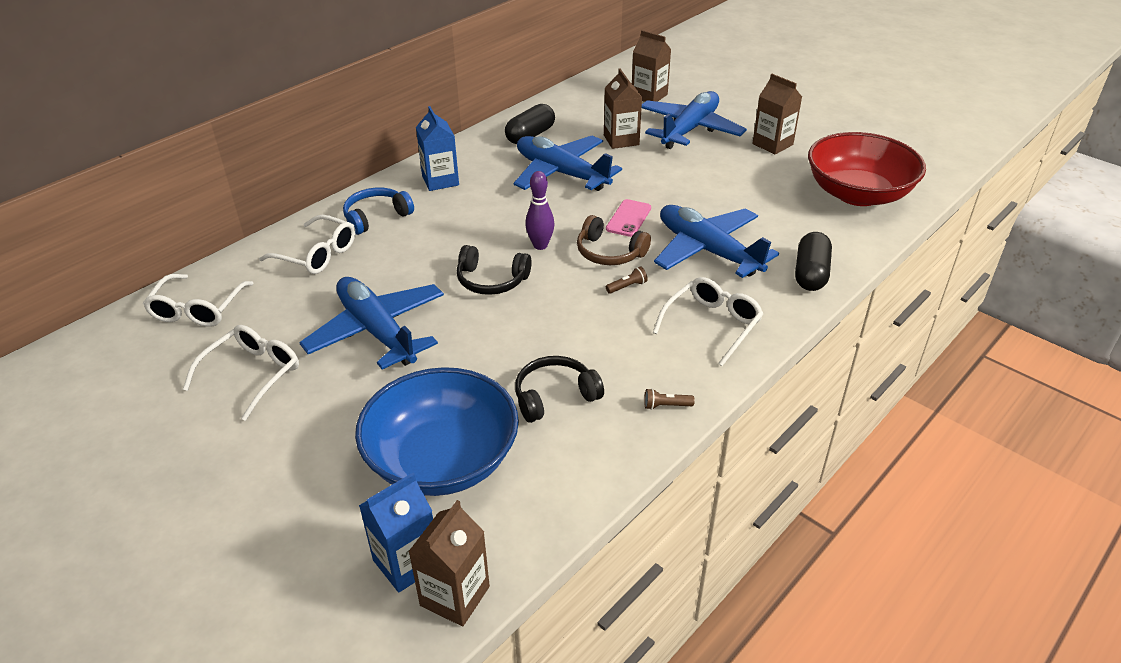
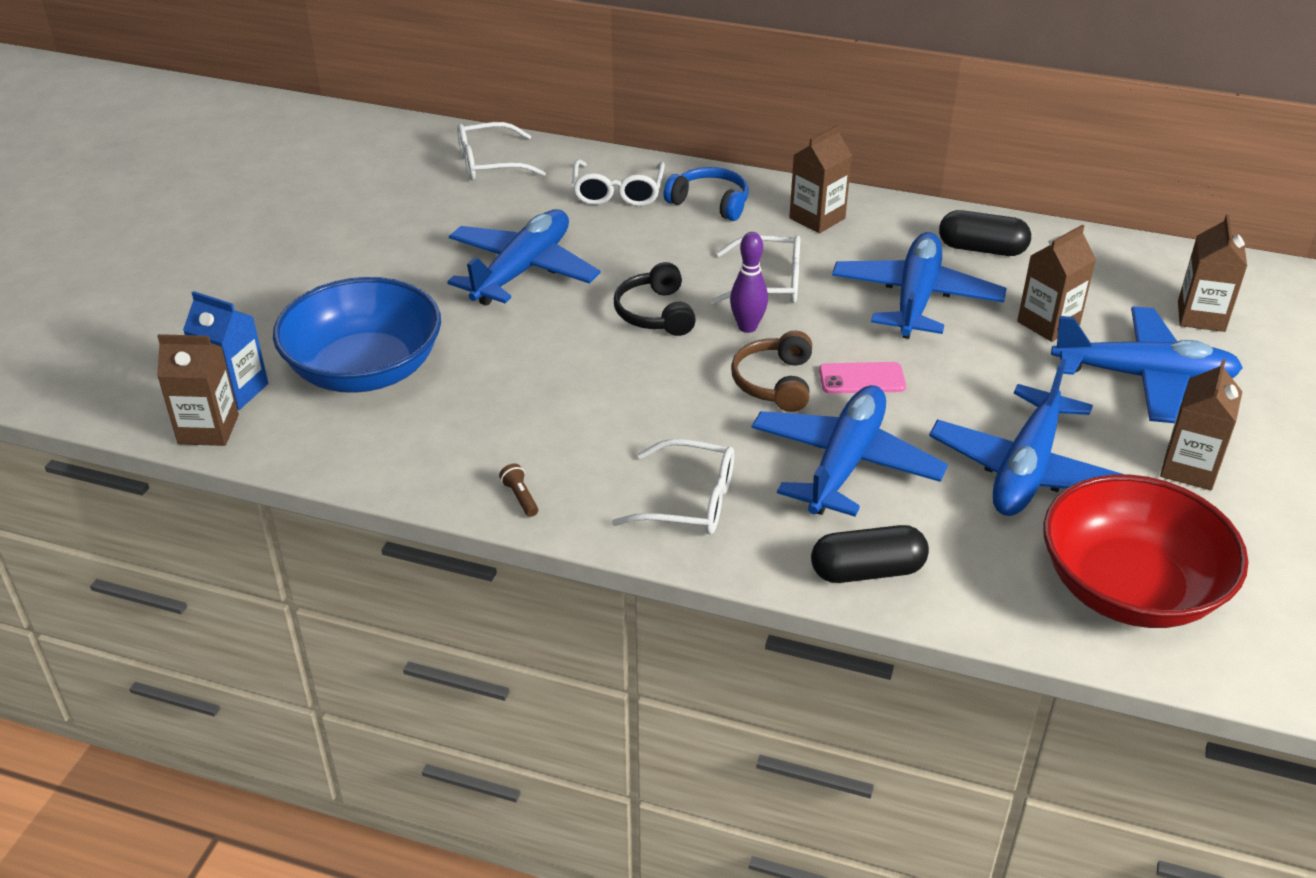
camera: 65 degrees right, 0 degrees up
(252, 374) = (421, 226): white glasses -> white glasses (768, 283)
(440, 180) = (817, 218): blue carton -> brown carton
(554, 396) = (491, 413): black headphones -> none
(627, 286) = (716, 414): brown flashlight -> none
(747, 191) = (1026, 469): none -> blue plane

